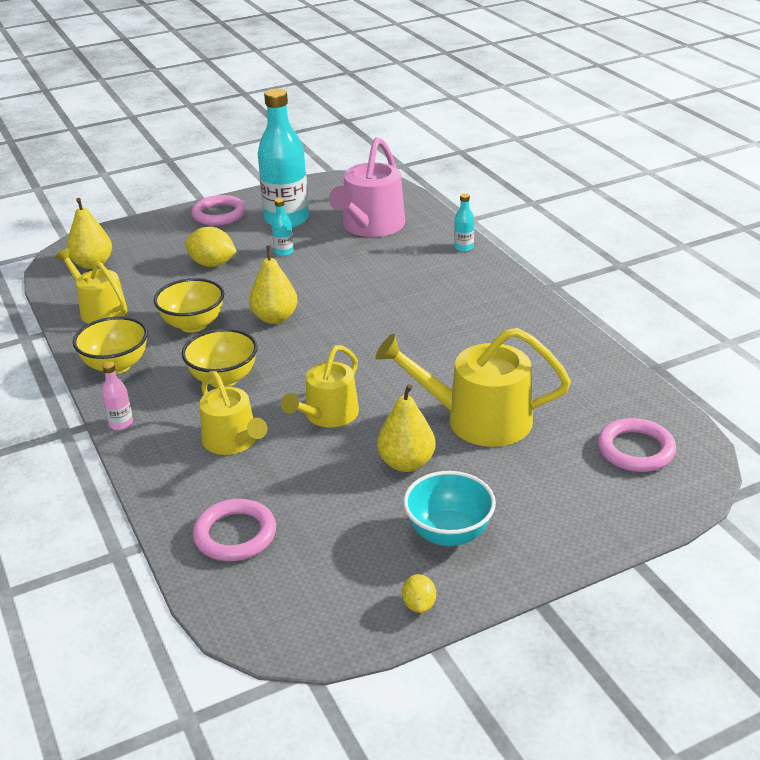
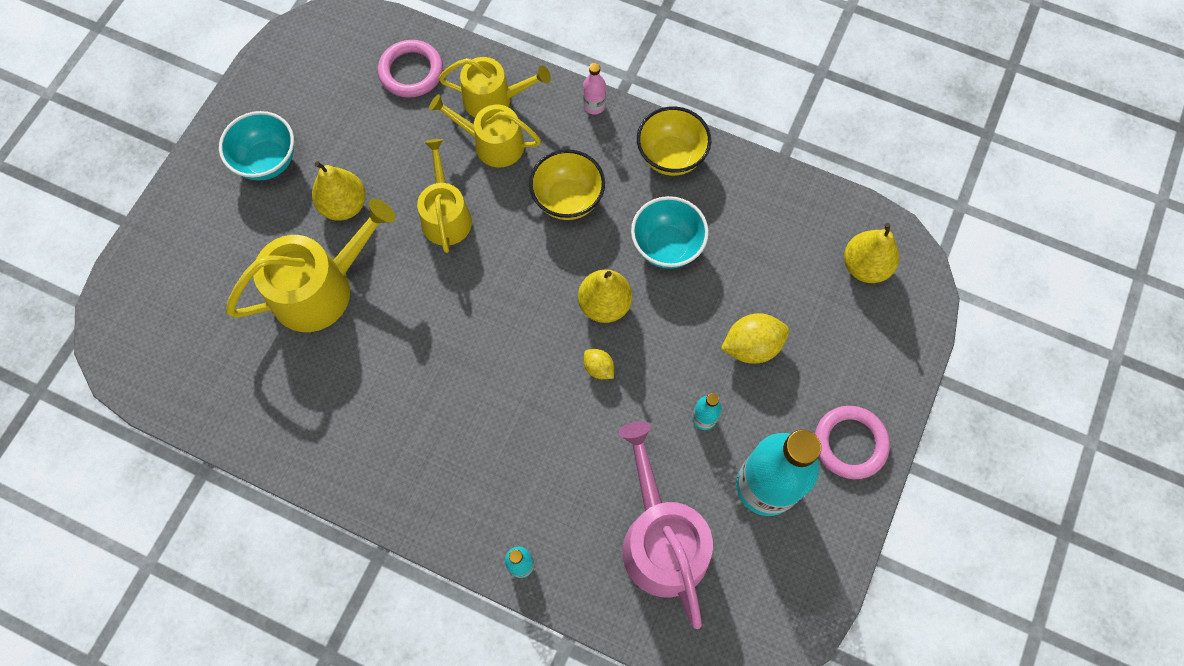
camera: 140 degrees right, 35 degrees up
(99, 310) = (772, 209): yellow watering can -> yellow watering can (494, 99)
(193, 325) = (667, 246): yellow bowl -> turquoise bowl
(419, 605) = (249, 96): yellow lemon -> yellow lemon (598, 368)
(635, 450) = (172, 334): pink ring -> none

